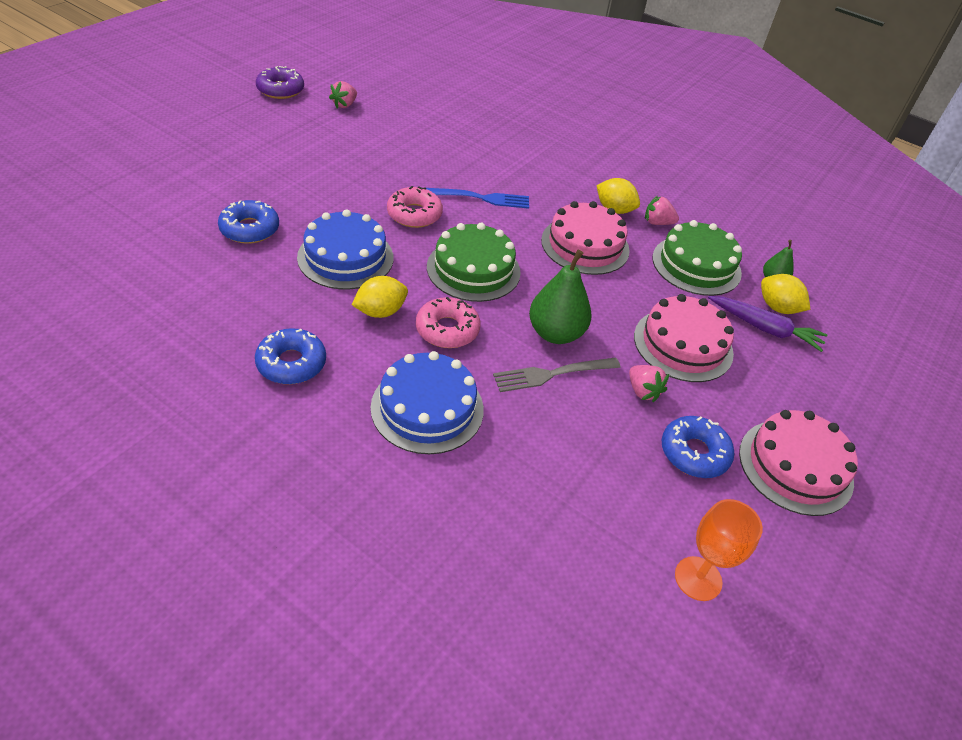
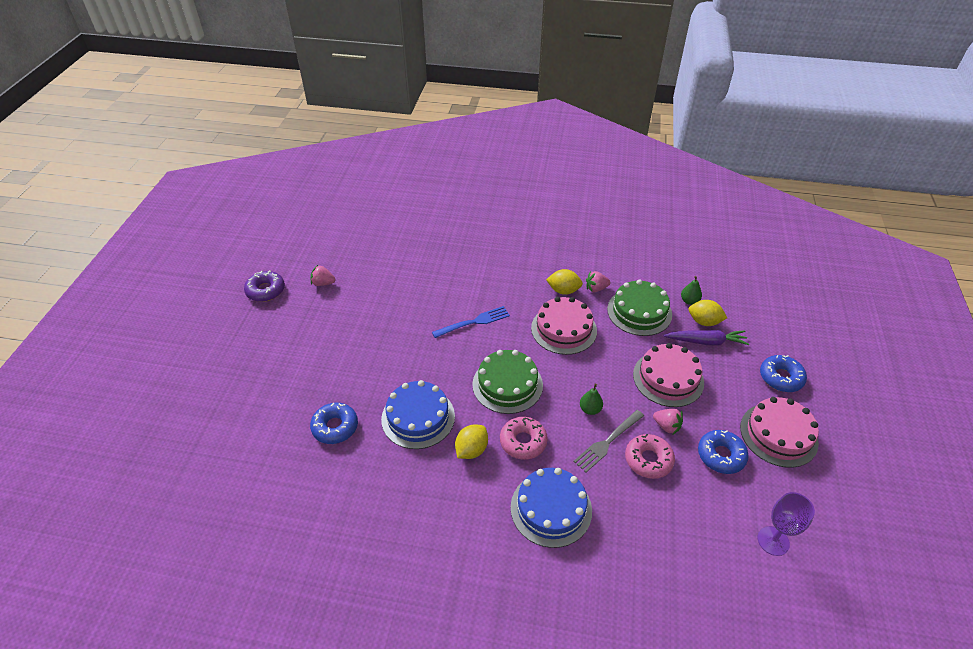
camera: 20 degrees left, 0 degrees up
(291, 363) = (443, 521): blue donut -> blue donut (781, 377)
(344, 105) = (323, 283): pink strawberry -> pink strawberry turned 90 degrees clockwise
(414, 214) = (439, 358): pink donut -> pink donut (648, 460)
(555, 333) = (590, 409): green pear -> green pear, size x0.53
(698, 578) = (773, 541): orange goblet -> purple goblet

